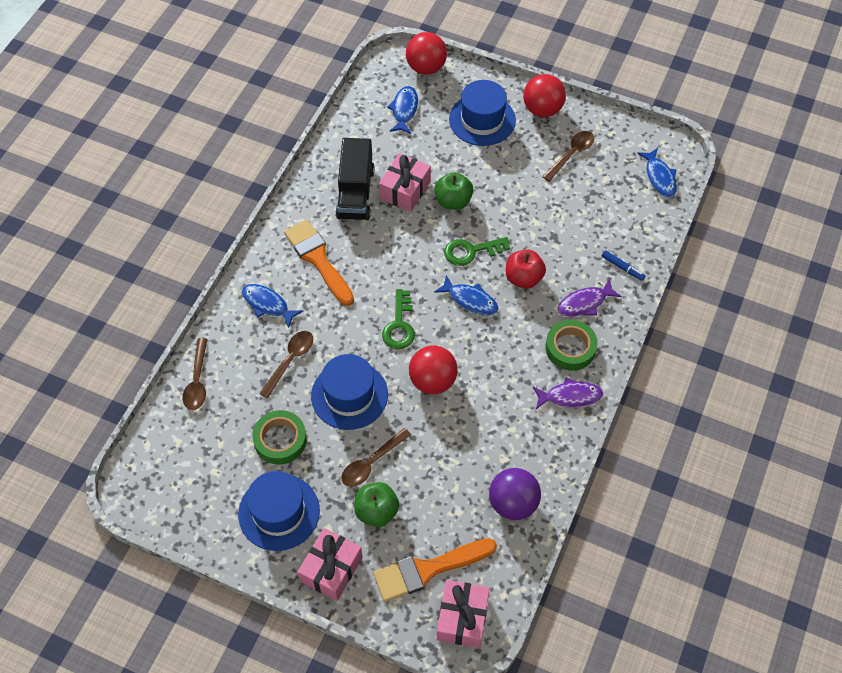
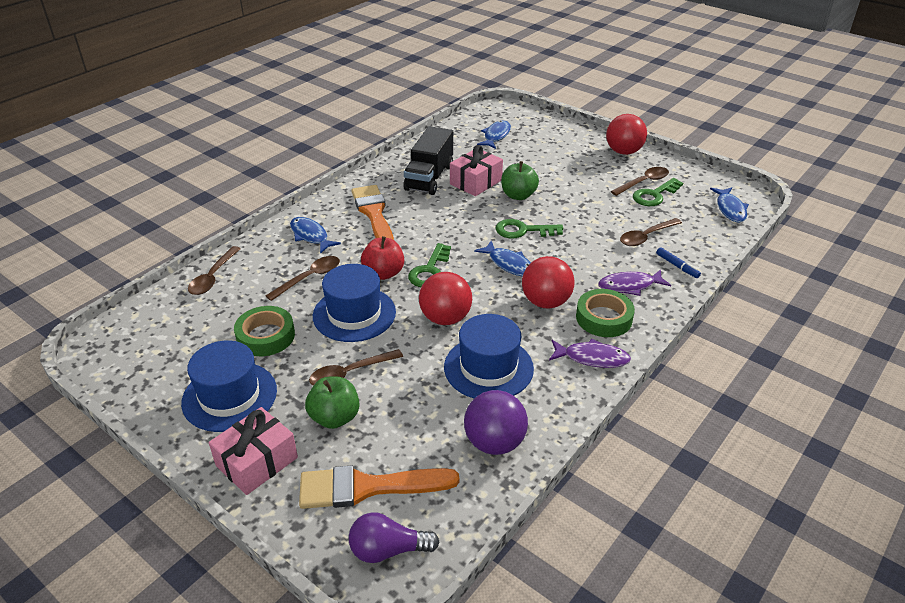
camera: 15 degrees right, 20 degrees down
(426, 67) = (525, 115): red ball -> red ball (546, 302)
(462, 618) = (388, 550): pink gift -> purple light bulb
(482, 120) = (564, 150): blue hat -> blue hat (488, 368)
(523, 278) = (569, 257): red apple -> red apple (384, 273)
(585, 172) = (654, 195): none -> green key
(588, 234) = (646, 237): none -> brown spoon

